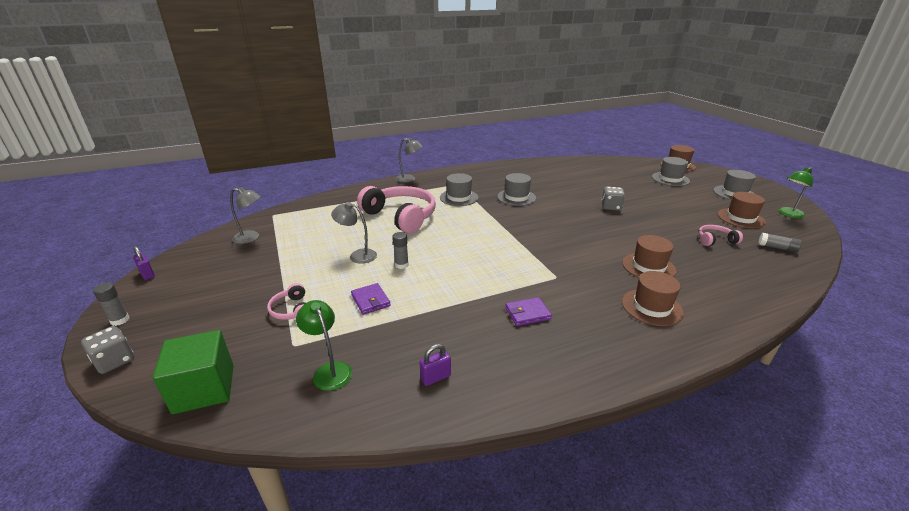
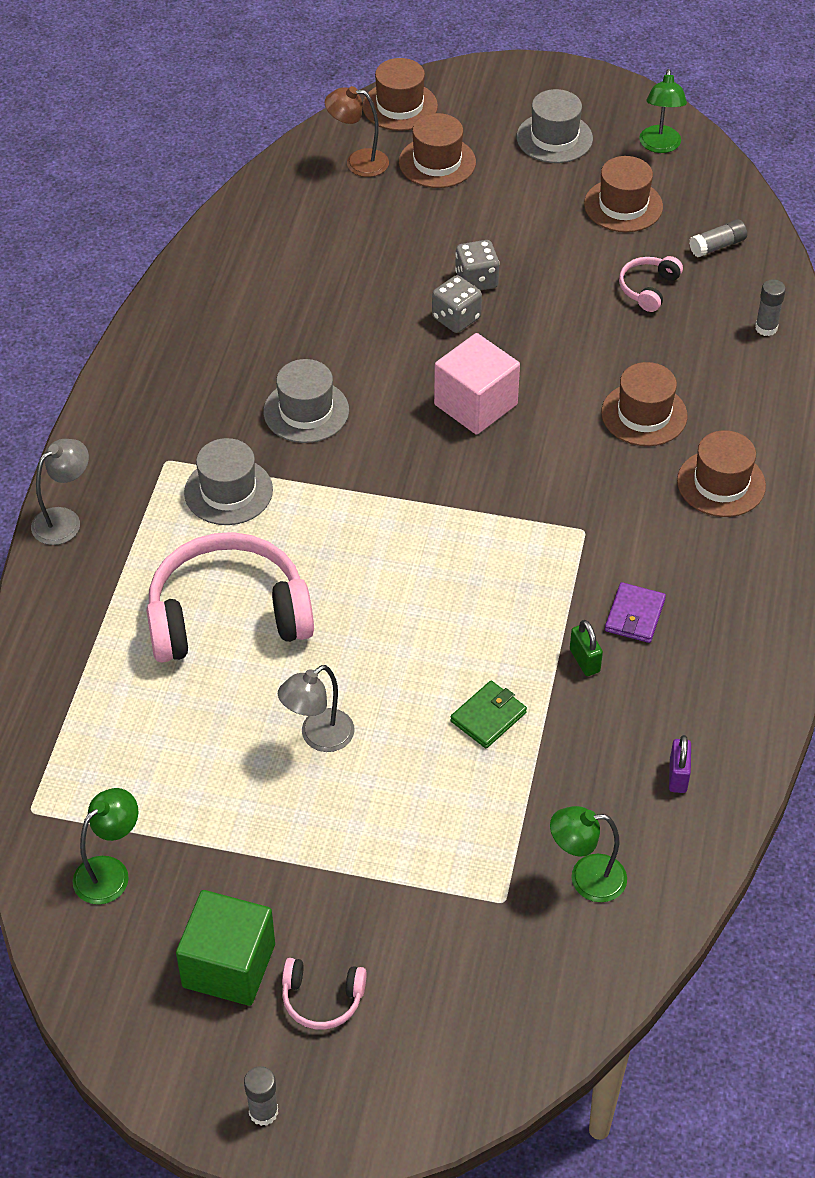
camera: 55 degrees left, 20 degrees up
(114, 361) = (379, 1123): grey dice -> grey dice (476, 280)
(147, 274) = (127, 1060): purple padlock -> none
(204, 389) = (523, 1023): green cube -> green cube (229, 965)
(251, 238) = (110, 872): grey lamp -> green lamp
(292, 310) = (414, 878): pink headphones -> pink headphones (322, 998)
(370, 300) = (466, 773): purple wallet -> none
(401, 265) = (399, 692): grey glue stick -> grey glue stick (766, 328)
(412, 293) = (488, 717): none -> green wallet
(478, 309) = (584, 661): none -> green padlock
(578, 226) = (475, 404): none -> pink cube
(639, 168) = (358, 162): none -> brown lamp
(670, 179) = (437, 162): grey hat -> brown hat

